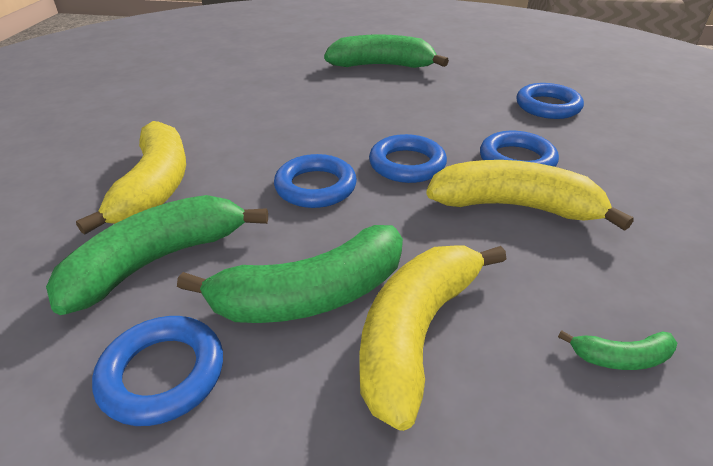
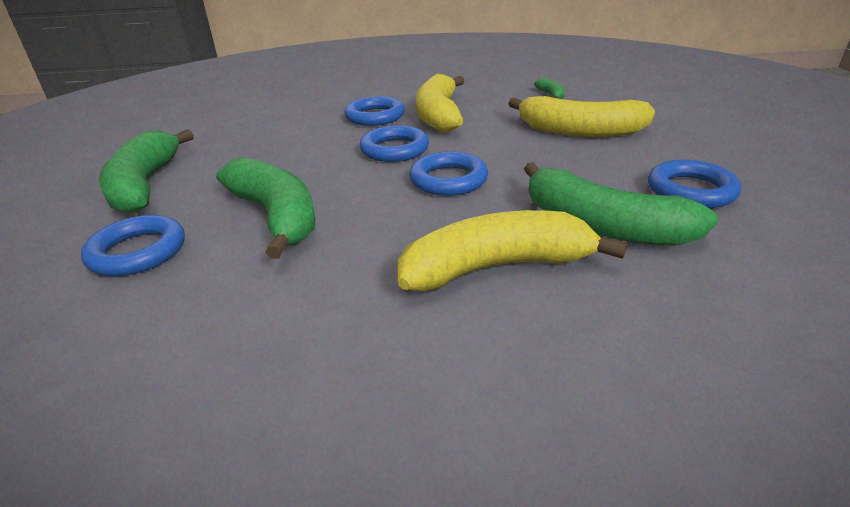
camera: 100 degrees left, 5 degrees down
(312, 295) = (578, 160): green banana -> green banana (276, 216)
(547, 106) = (278, 110): blue ring -> blue ring (138, 252)

